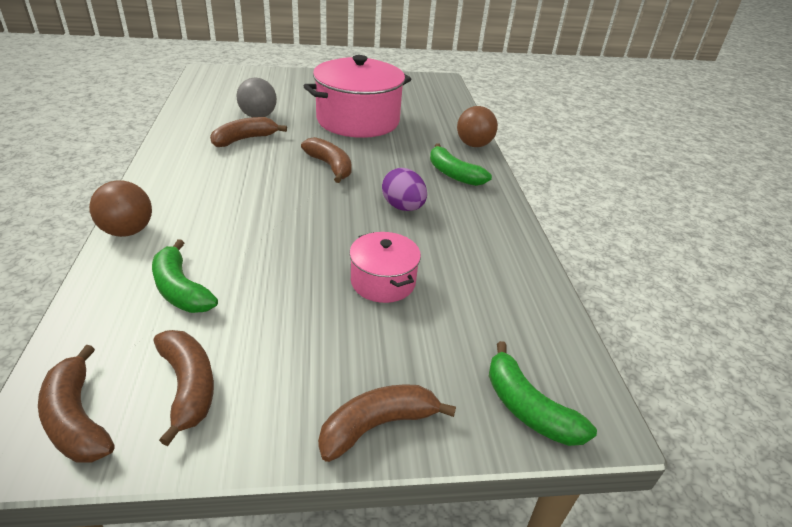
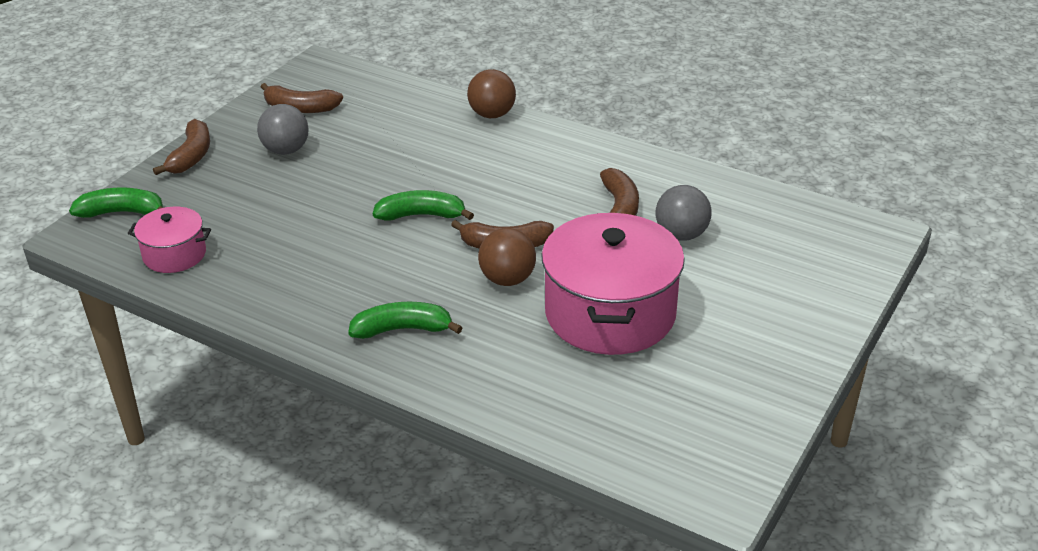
camera: 130 degrees right, 0 degrees up
(77, 419) = (320, 76): brown banana -> none
(180, 289) = (392, 122): green banana -> green banana (421, 215)
(297, 342) = (286, 150): none -> grey ball
(383, 281) = (296, 205): pink pot -> pink pot (174, 254)
(403, 207) = (380, 261): purple egg -> none
(474, 145) = (452, 389): brown ball -> brown ball (507, 279)

